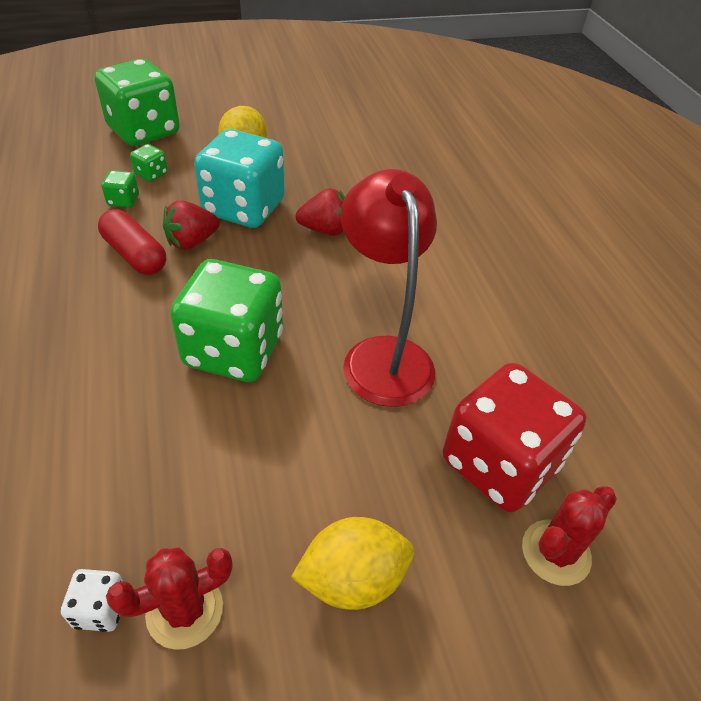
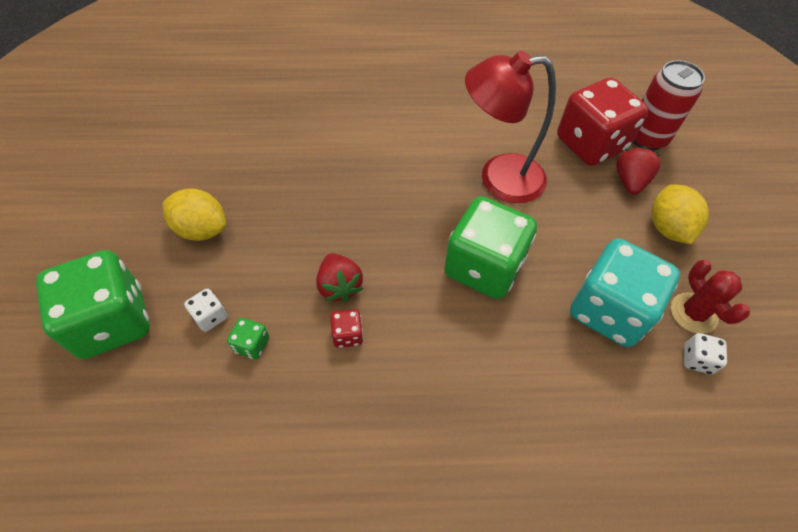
camera: 75 degrees left, 10 degrees up
(135, 255) = (347, 335): red capsule -> red dice
(151, 174) = (210, 316): green dice -> white dice
(244, 208) = (298, 240): turquoise dice -> turquoise dice (609, 310)
(325, 230) = (348, 186): red strawberry -> red strawberry (630, 181)
(556, 552) = (646, 138): red cactus -> red can

